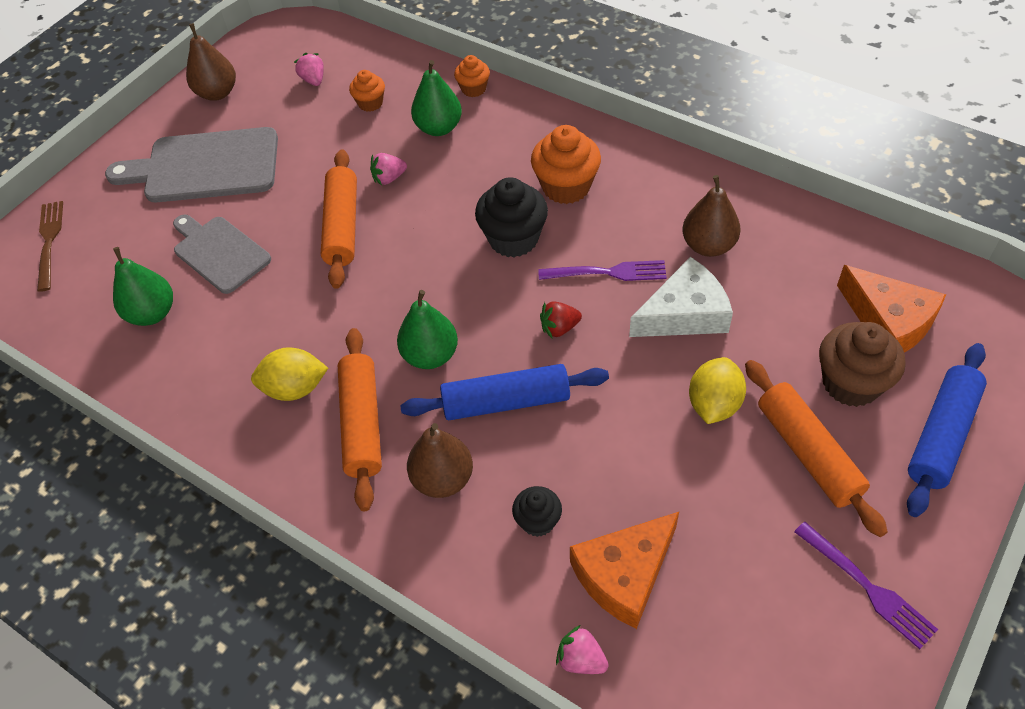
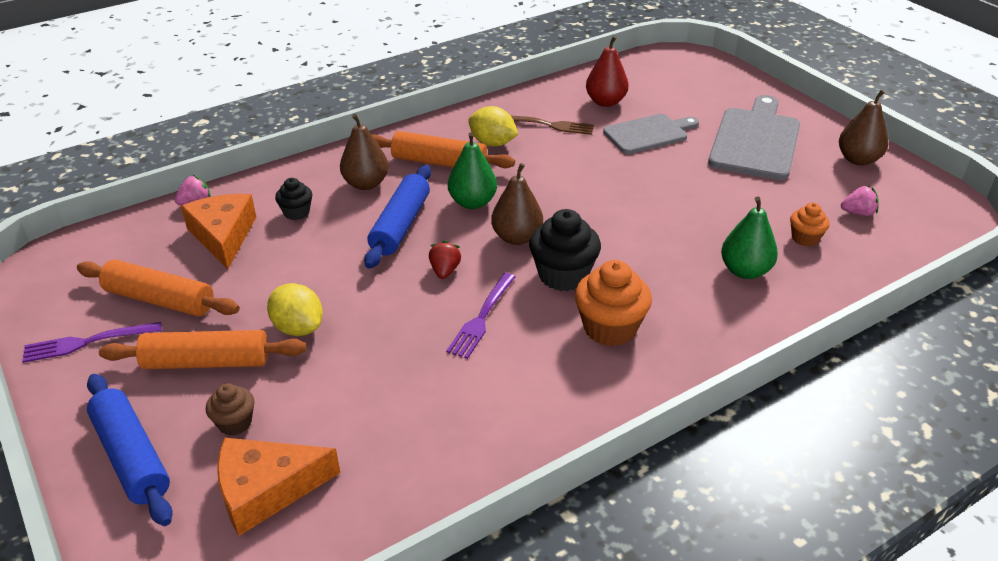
camera: 110 degrees right, 15 degrees down
(49, 242) = (705, 73): brown fork -> brown fork (549, 125)
(152, 313) = (605, 102): green pear -> red pear
(295, 388) = (492, 143): yellow lemon -> yellow lemon turned 75 degrees counterclockwise
(342, 226) = (641, 191): orange rolling pin -> orange rolling pin (160, 300)
(389, 178) = (687, 226): pink strawberry -> none
(473, 89) = (800, 310): orange cupcake -> none
(684, 314) = (398, 348): white cheese -> none
(708, 245) = (463, 398): brown pear -> brown pear (517, 237)
(851, 383) = (235, 423): brown cupcake -> brown cupcake, size x0.57

